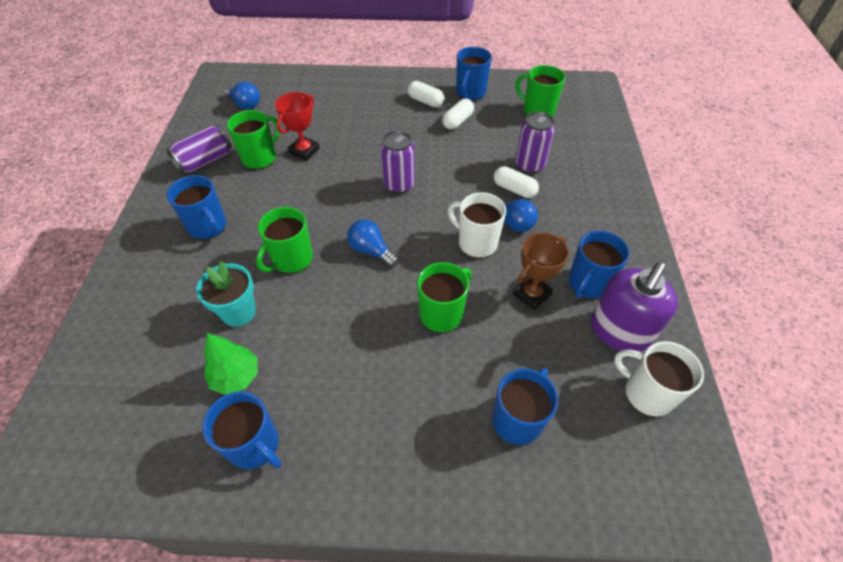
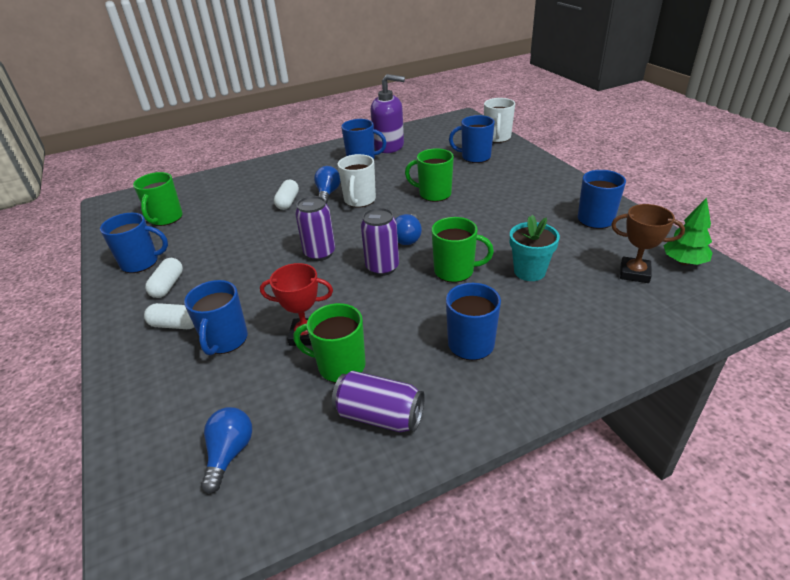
camera: 115 degrees left, 15 degrees down
(236, 377) = (572, 246): green tree -> green tree (683, 262)
(336, 117) = (225, 340): none -> blue mug
(457, 121) = (200, 254): white capsule -> white capsule (176, 325)
(529, 165) = (252, 203): purple can -> purple can (382, 267)
(531, 294) = (387, 172): brown trophy -> brown trophy (634, 273)
(646, 393) = (421, 135): white mug -> white mug (497, 138)

